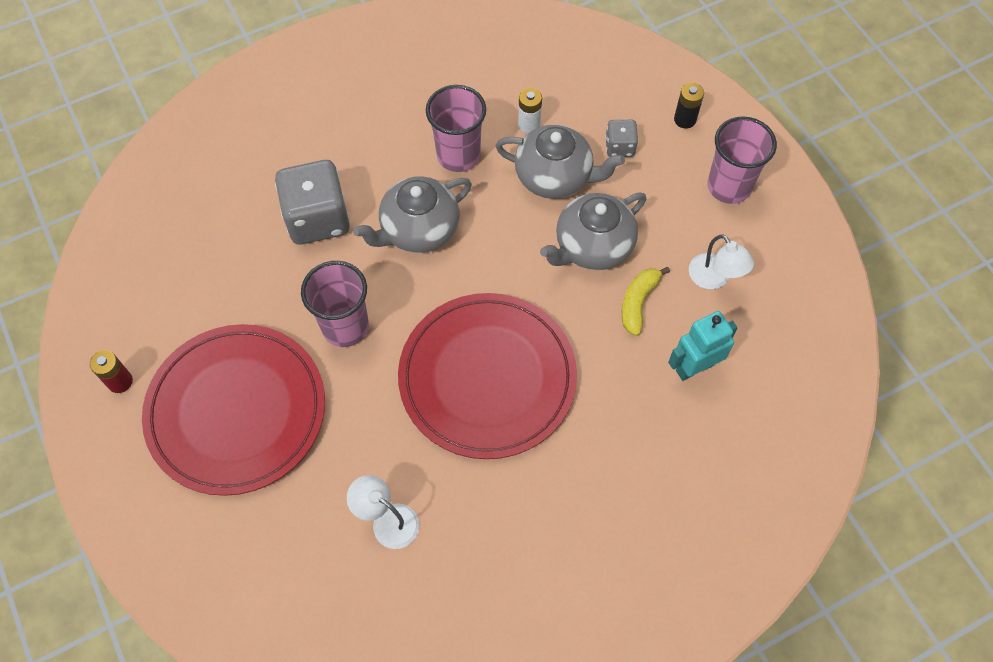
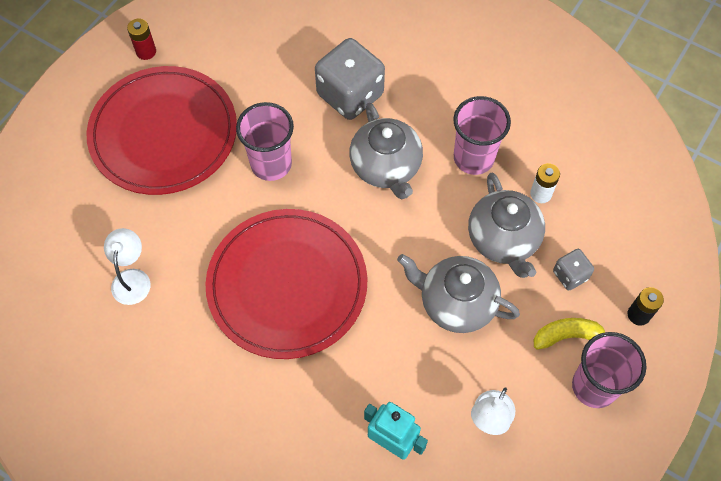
camera: 60 degrees right, 0 degrees up
(418, 230) = (386, 167): grey teapot -> grey teapot turned 135 degrees counterclockwise
(638, 302) = (425, 366): yellow banana -> yellow banana (567, 336)

